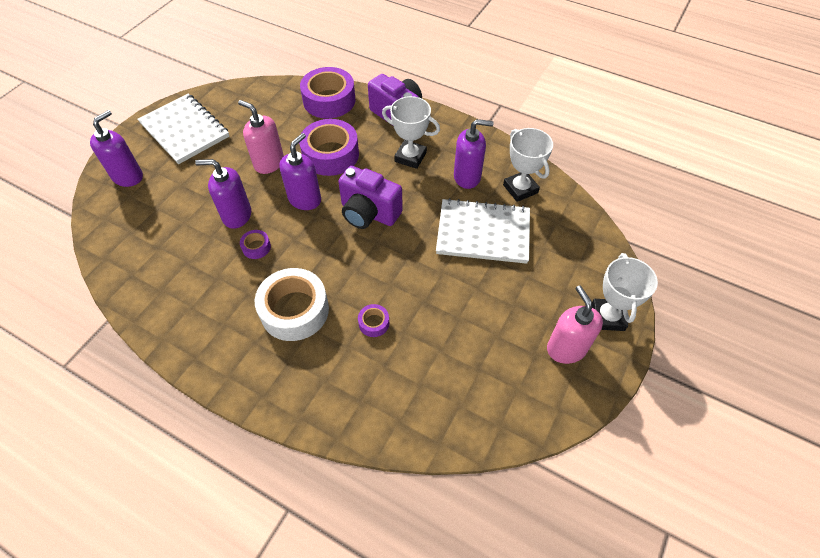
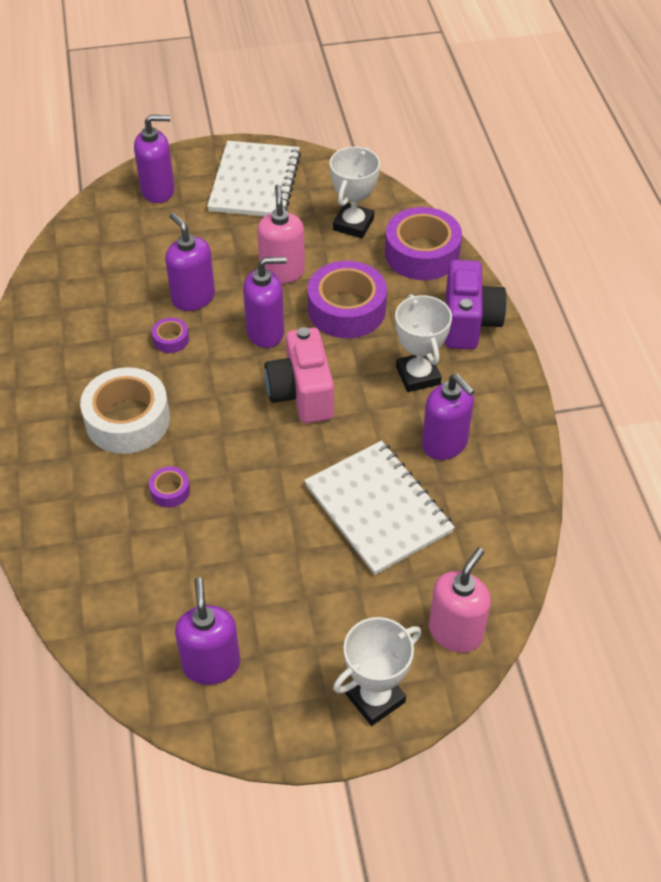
camera: 50 degrees right, 5 degrees down
(369, 213) = (301, 394): purple camera -> pink camera
(520, 189) = (481, 504): white trophy -> white trophy (353, 224)
(522, 384) = (211, 664): none -> purple soap dispenser
(566, 348) = (293, 680): pink soap dispenser -> pink soap dispenser (455, 632)

